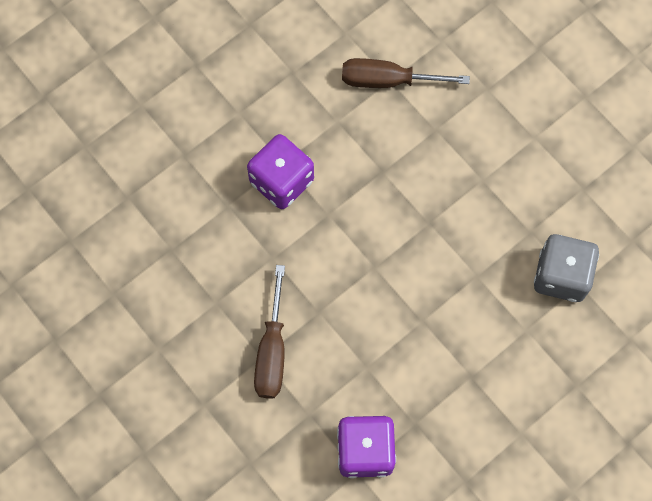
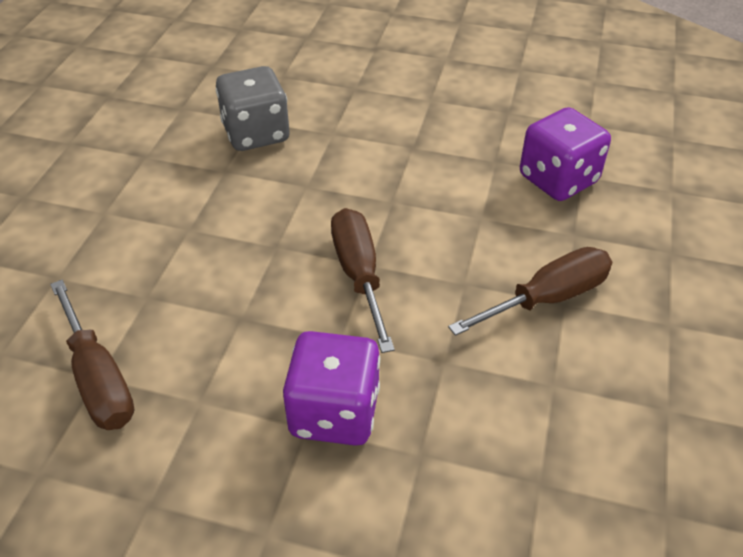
camera: 125 degrees left, 25 degrees down
(369, 256) = (359, 275): none -> brown screwdriver

